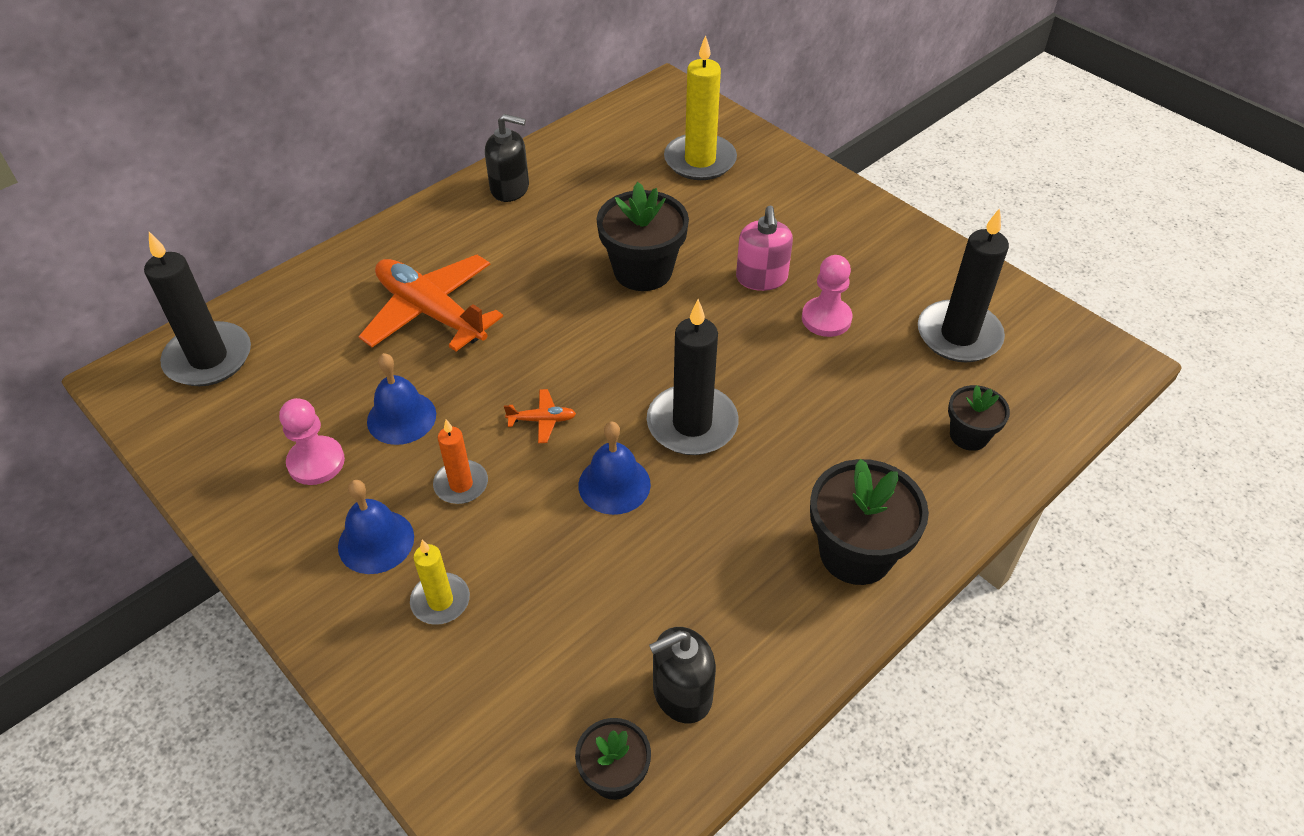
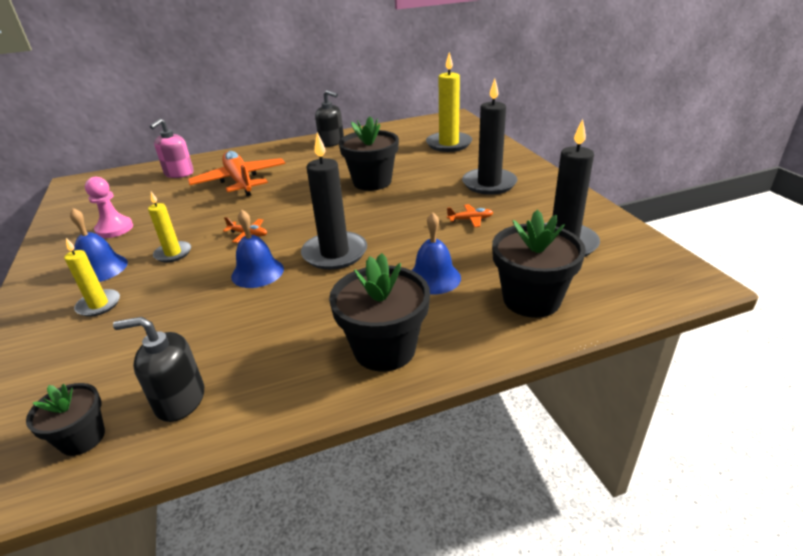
camera: 25 degrees right, 15 degrees down
(208, 358) = (118, 181): black candle -> black candle (489, 184)
(401, 417) = (177, 219): blue bell -> blue bell (433, 278)
(461, 484) = (173, 253): orange candle -> yellow candle
(761, 278) = (443, 195): pink soap dispenser -> pink soap dispenser (179, 173)
(826, 319) = (470, 220): pink pawn -> orange plane
(969, 435) = (531, 299): black flower pot -> black flower pot, size x1.75

